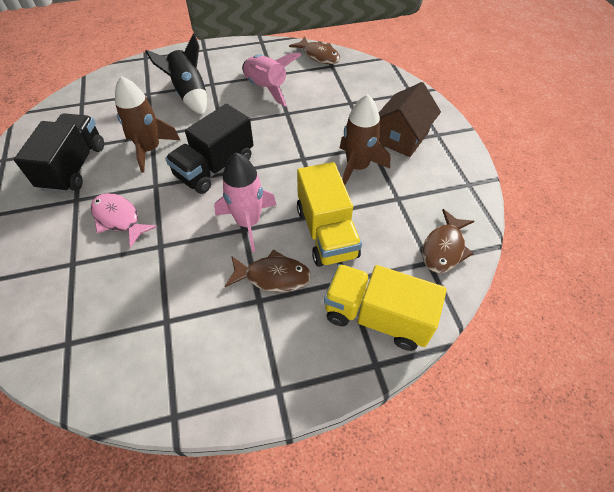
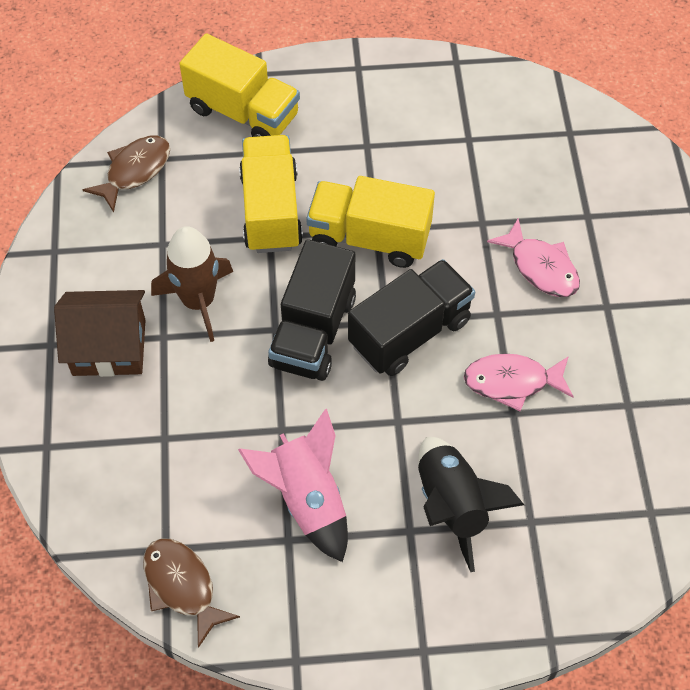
camera: 170 degrees left, 5 degrees up
(74, 167) = (624, 364): black truck -> black truck (313, 331)
(150, 149) = (512, 382): brown rocket -> pink fish
(248, 222) = (369, 238): pink rocket -> yellow truck
(273, 276) = (347, 168): brown fish -> none
(401, 137) = (109, 347): brown house -> brown house turned 45 degrees clockwise

